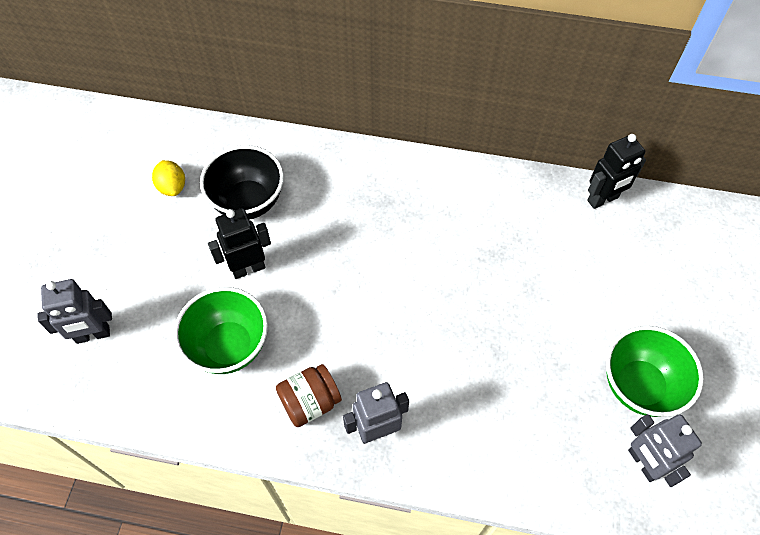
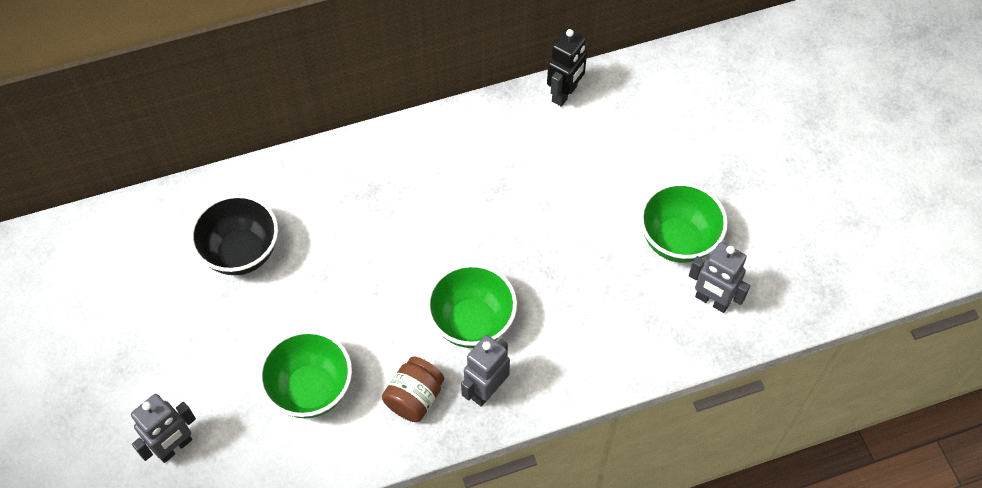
camera: 30 degrees left, 0 degrees up
(172, 187) = (156, 275): yellow lemon -> none
(248, 268) = (283, 313): black robot -> none
(401, 361) = (472, 323): none -> green bowl

